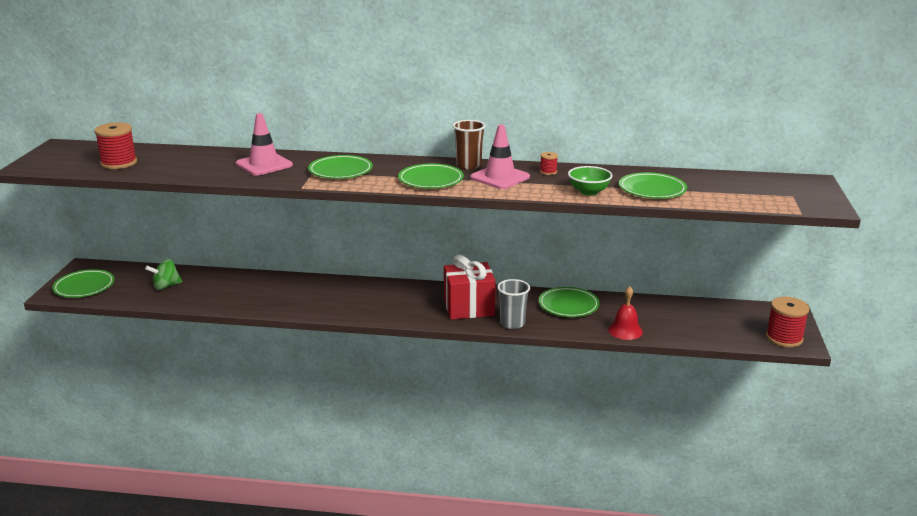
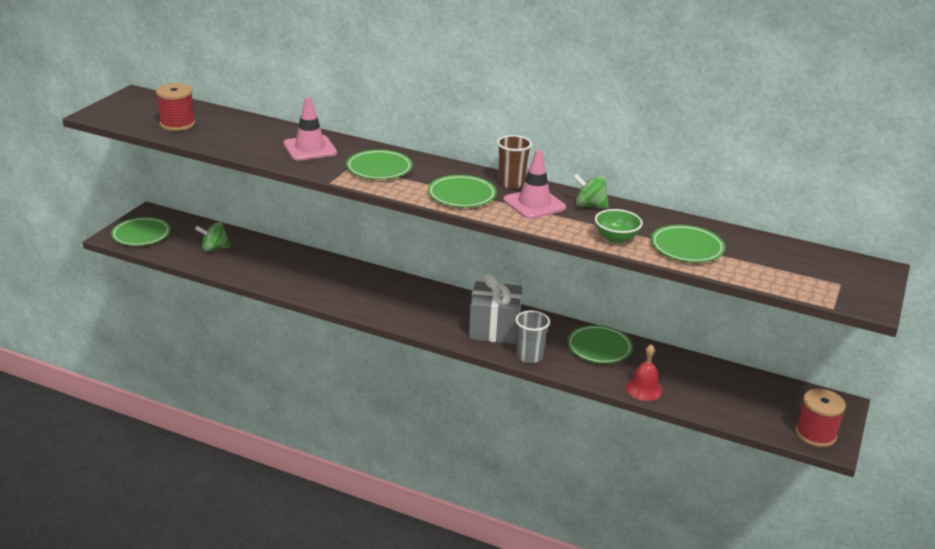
camera: 15 degrees right, 5 degrees up
(469, 308) = (494, 330): red gift -> grey gift
(548, 172) = (589, 206): red spool -> green spinning top

